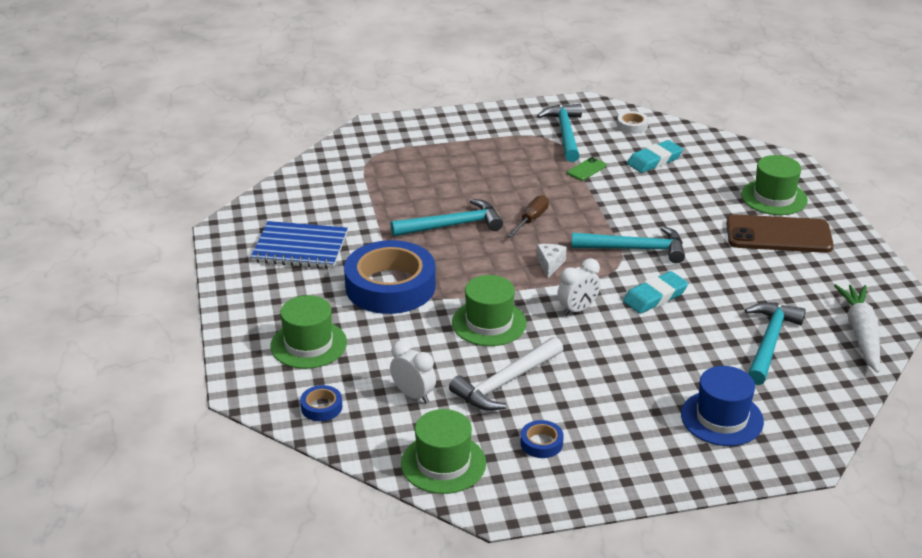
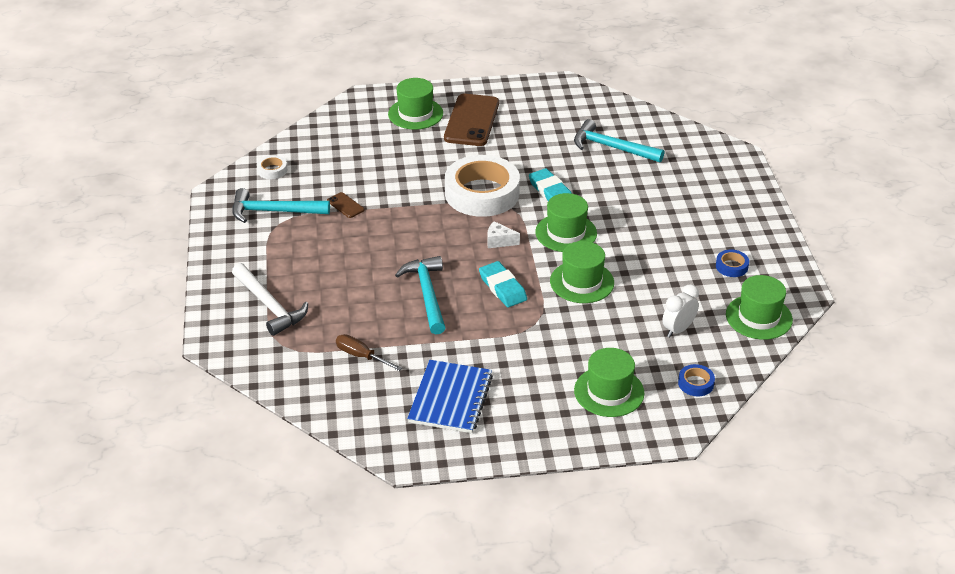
camera: 85 degrees left, 5 degrees up
(390, 286) = (523, 338): blue tape -> none
(505, 383) = (661, 279): white hammer -> white hammer (269, 306)
(531, 219) = (425, 245): brown screwdriver -> brown screwdriver (361, 356)
(577, 310) = (566, 233): white clock -> green hat
(586, 169) = (345, 205): green phone -> brown phone
(635, 249) = (482, 193): turquoise hammer -> white tape
(654, 160) = (339, 165): turquoise eraser -> turquoise eraser (502, 288)
(722, 418) = (698, 181): blue hat -> none
(861, 334) = (603, 107): white carrot -> none

